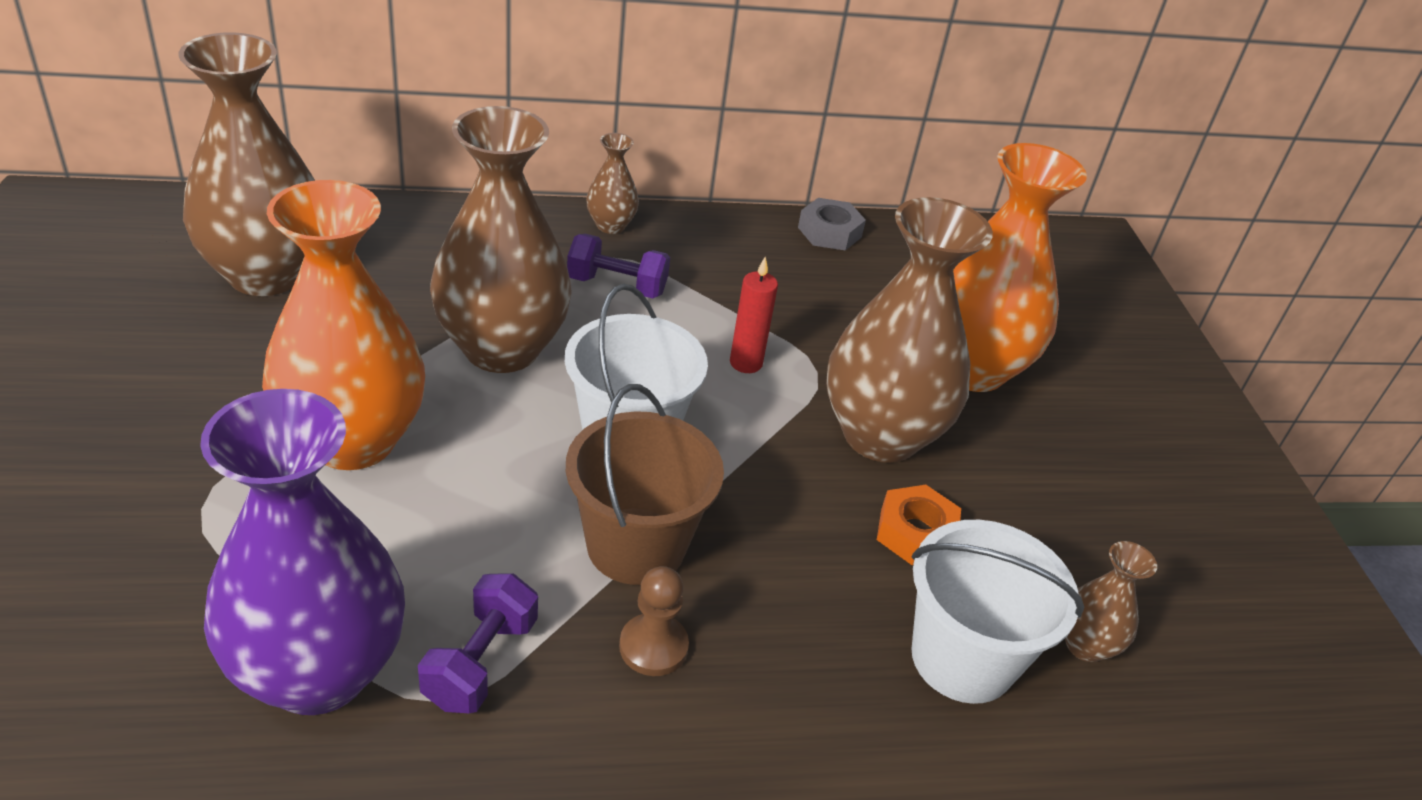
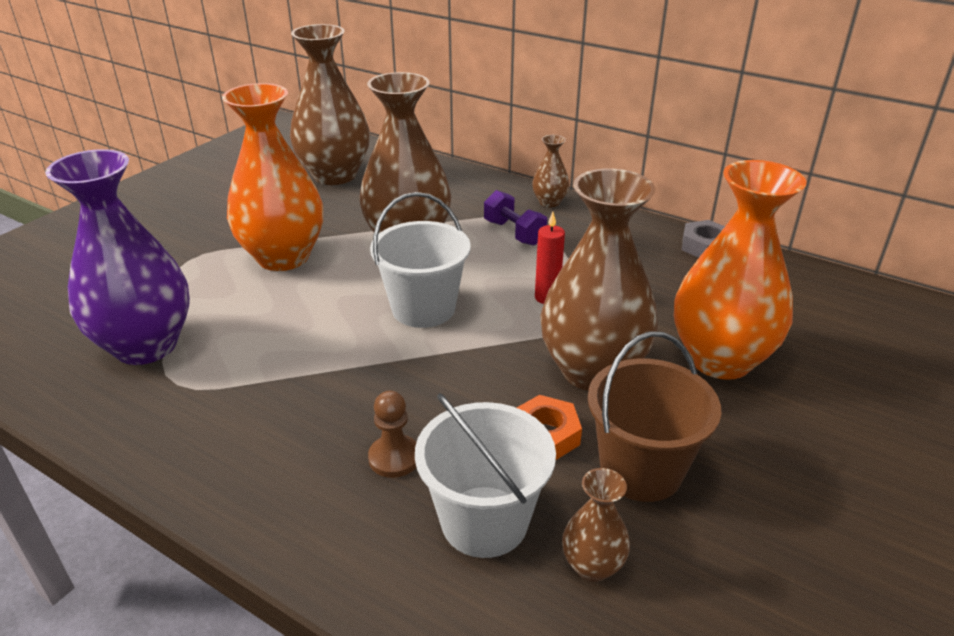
camera: 45 degrees right, 5 degrees down
(480, 662) = (215, 377): purple dumbbell -> none
(636, 546) = (359, 361): brown bucket -> brown bucket (641, 470)
(653, 647) = (304, 413): brown pawn -> brown pawn (394, 458)

